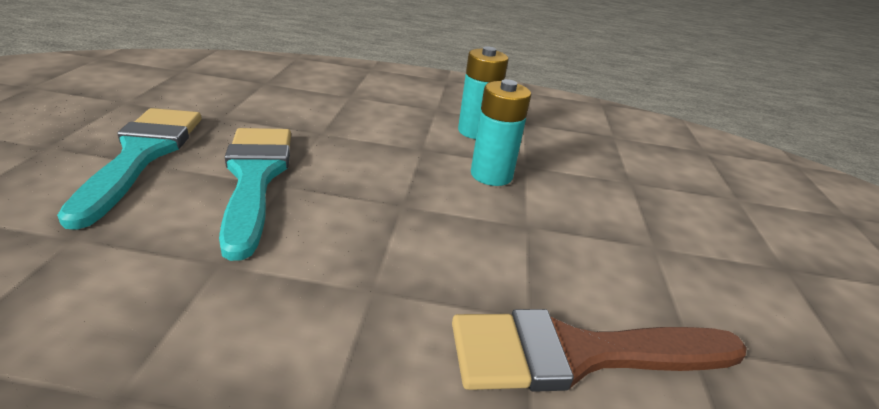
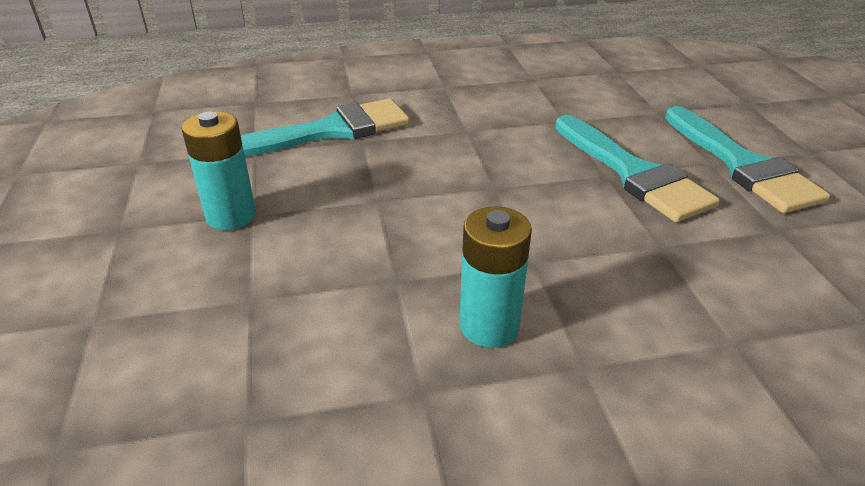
camera: 165 degrees right, 5 degrees up
(491, 175) = (432, 247): turquoise battery -> turquoise battery (231, 216)
(580, 354) = (330, 131): brown brush -> turquoise brush

